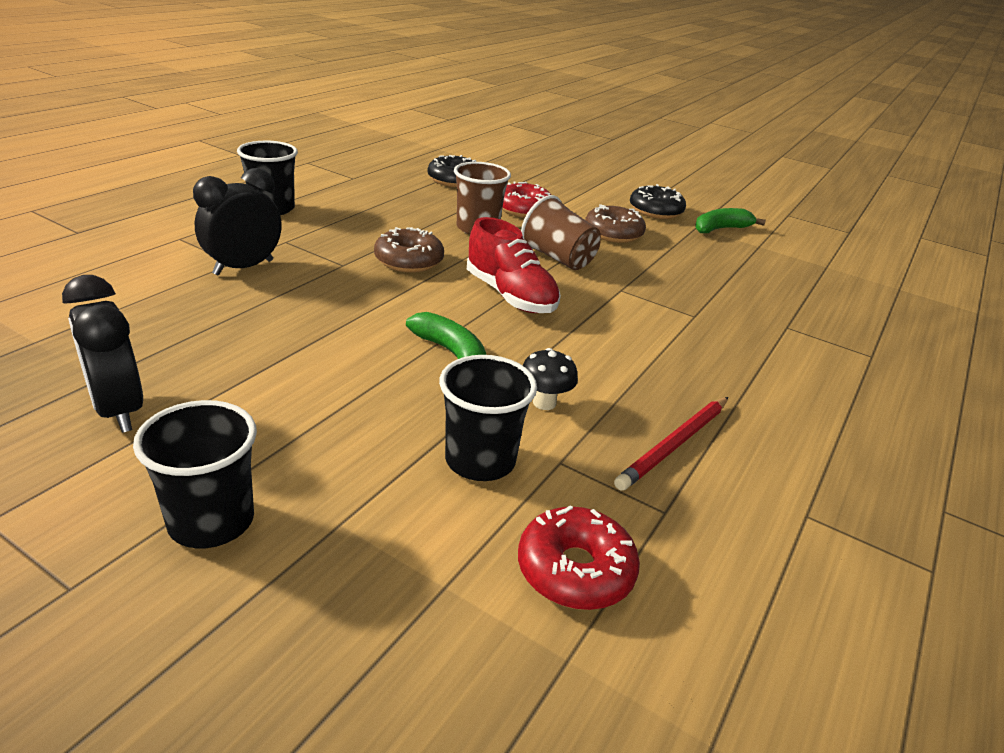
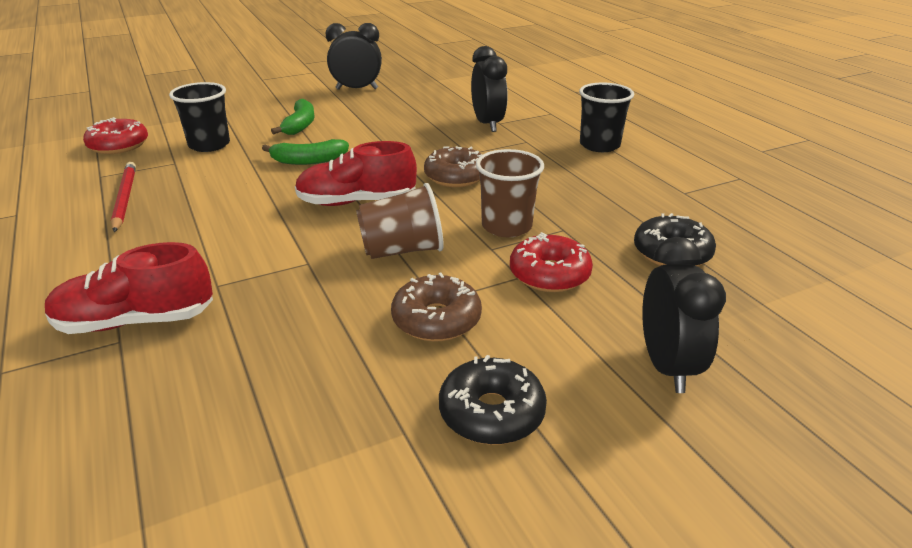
camera: 125 degrees right, 0 degrees up
(211, 521) = (260, 96): black cup -> none
(544, 403) = (221, 173): black mushroom -> none
(568, 180) = (667, 366): none -> black clock
(720, 229) = (375, 463): green banana -> green banana (300, 125)
(768, 330) = (136, 321): none -> red shoe

